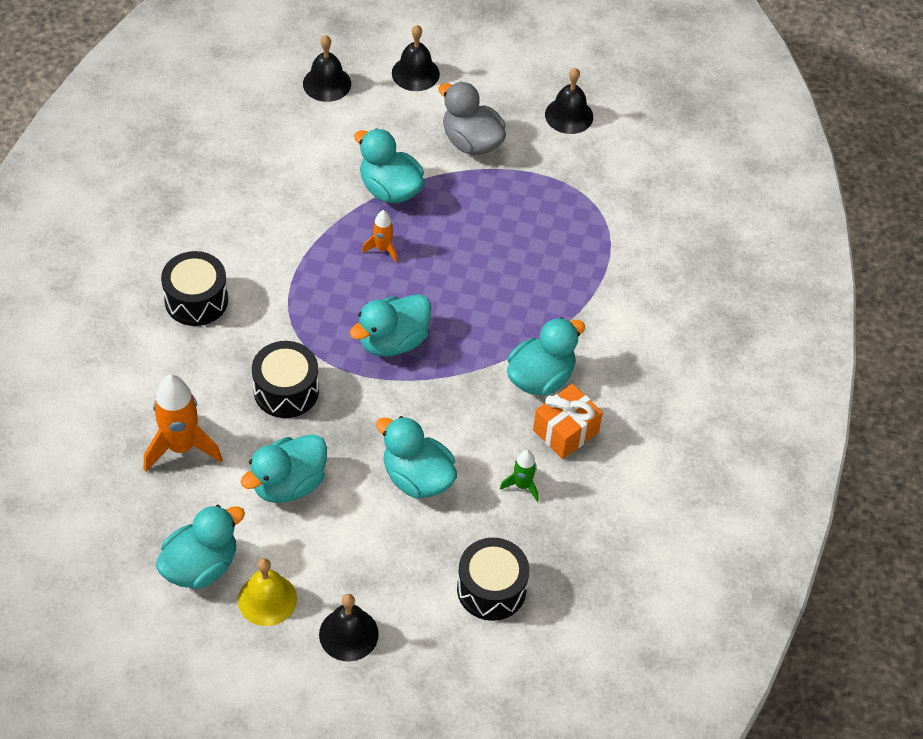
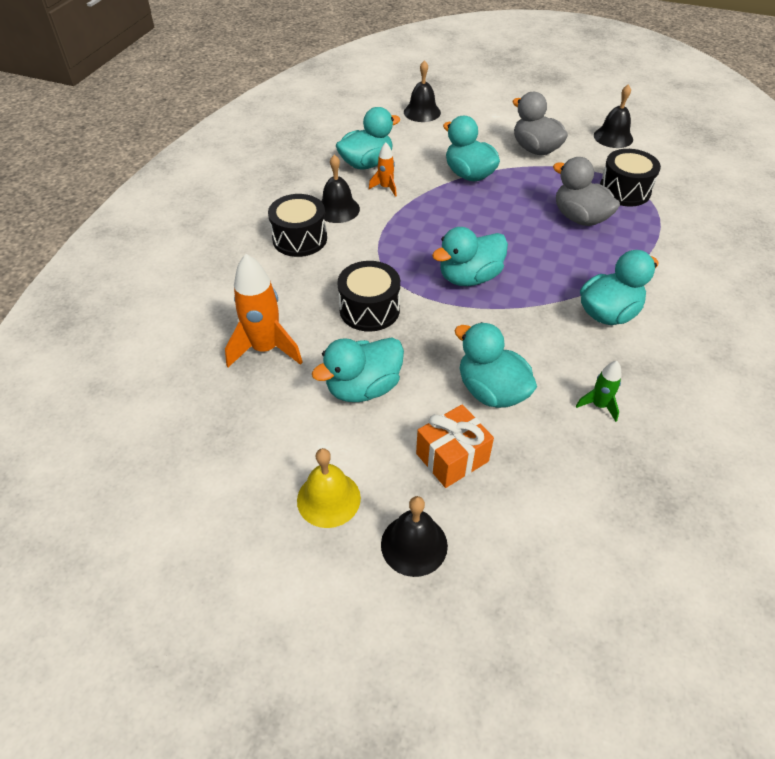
camera: 10 degrees right, 5 degrees down
(201, 566) = (264, 459): turquoise duck -> turquoise duck (366, 164)
(382, 249) = (462, 212): orange rocket -> orange rocket (385, 188)
(415, 73) = (490, 109): black bell -> black bell (338, 209)
(491, 589) = (573, 507): black drum -> black drum (624, 191)
(519, 249) = (579, 218): none -> grey duck
(565, 431) = (638, 359): orange gift -> orange gift (452, 457)

